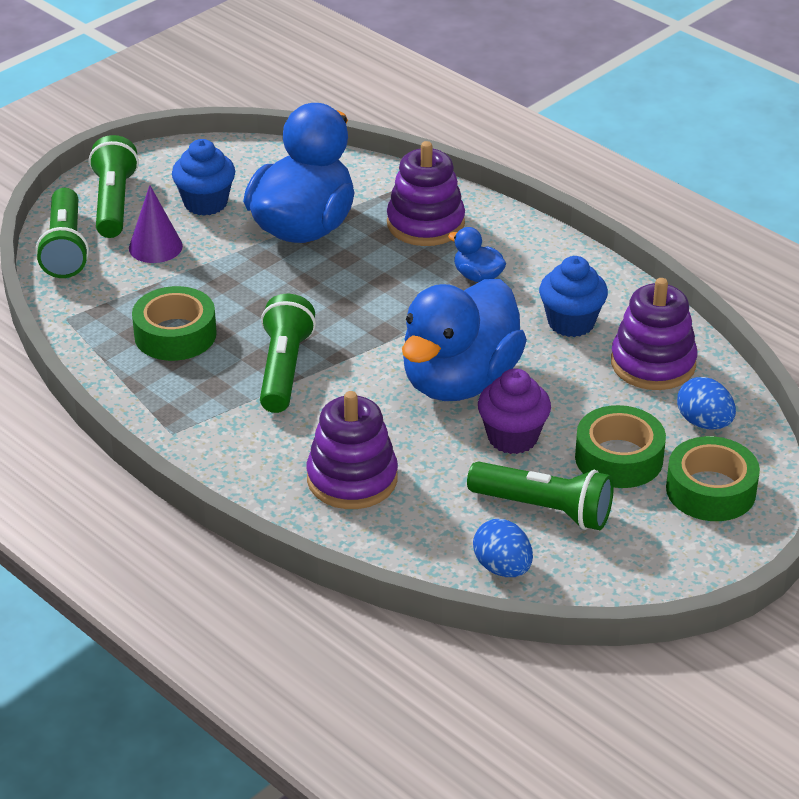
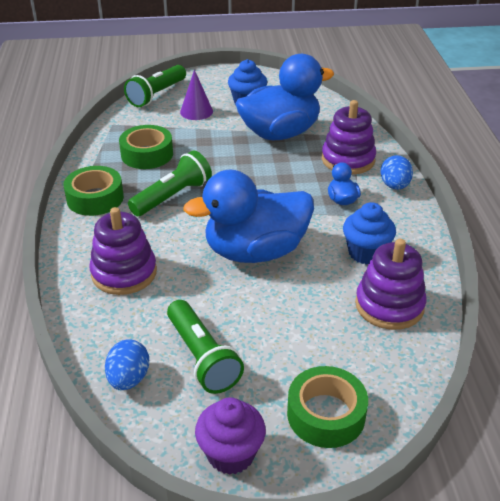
camera: 40 degrees right, 0 degrees up
(114, 203) = (206, 85): green flashlight -> none
(512, 437) = (242, 301): purple cupcake -> purple cupcake (231, 454)
(619, 458) = (291, 353): green tape -> green tape (95, 198)
(704, 423) = (378, 364): blue egg -> blue egg (394, 186)

